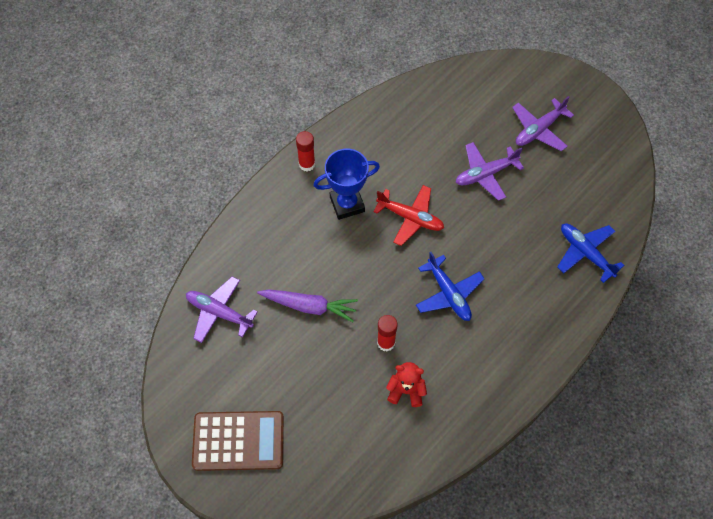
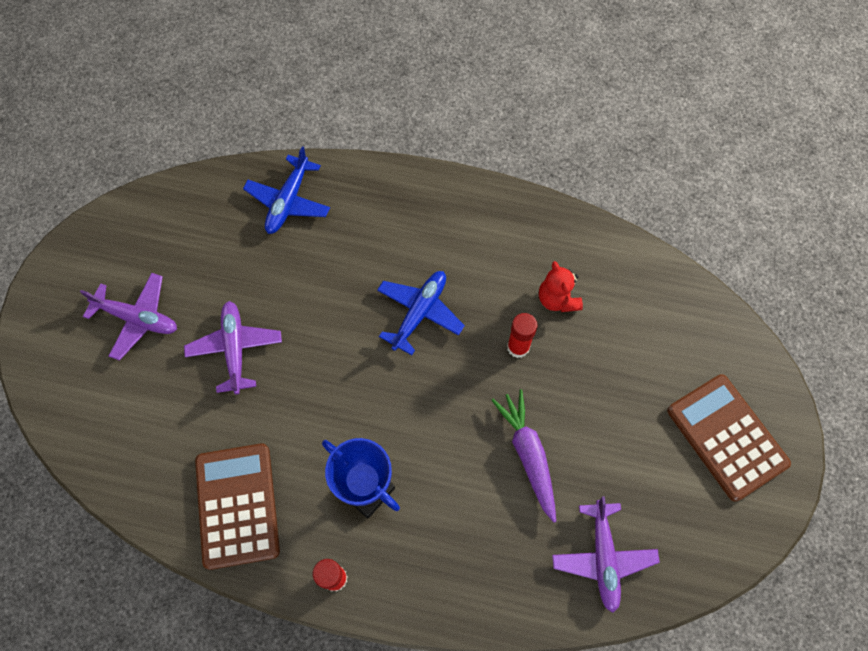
camera: 120 degrees left, 5 degrees up
(381, 134) = (237, 505): none -> brown calculator
(410, 218) = (344, 403): red plane -> none
(485, 174) = (235, 349): purple plane -> purple plane turned 135 degrees counterclockwise

